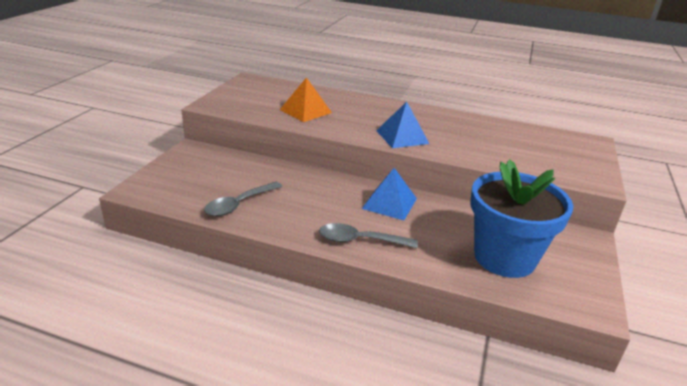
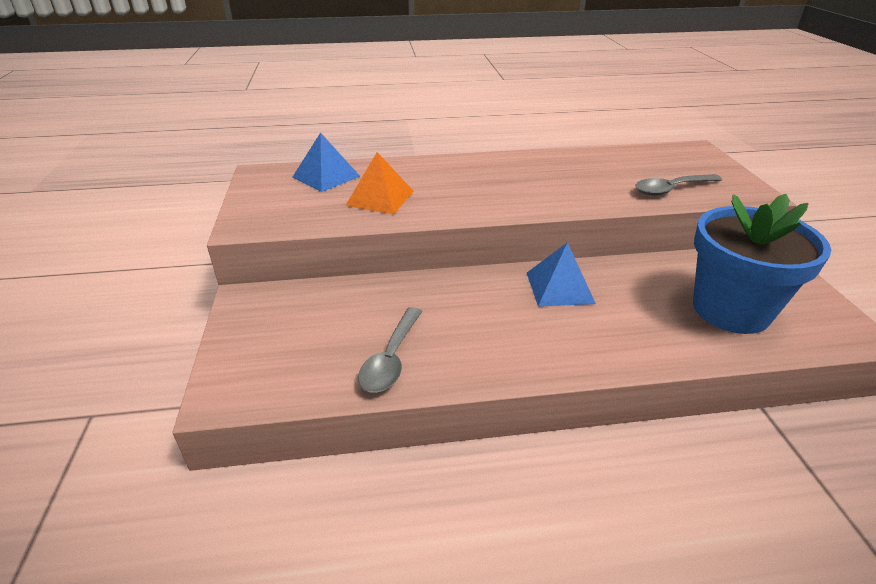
camera: 25 degrees left, 5 degrees up
(360, 240) = (579, 350): grey spoon -> grey spoon (671, 189)
(402, 137) = (525, 199): blue pyramid -> blue pyramid (326, 176)

